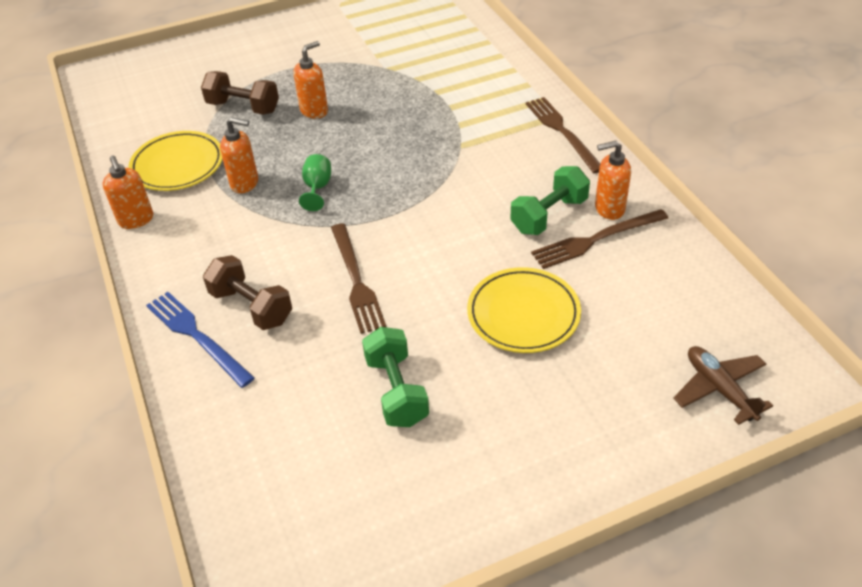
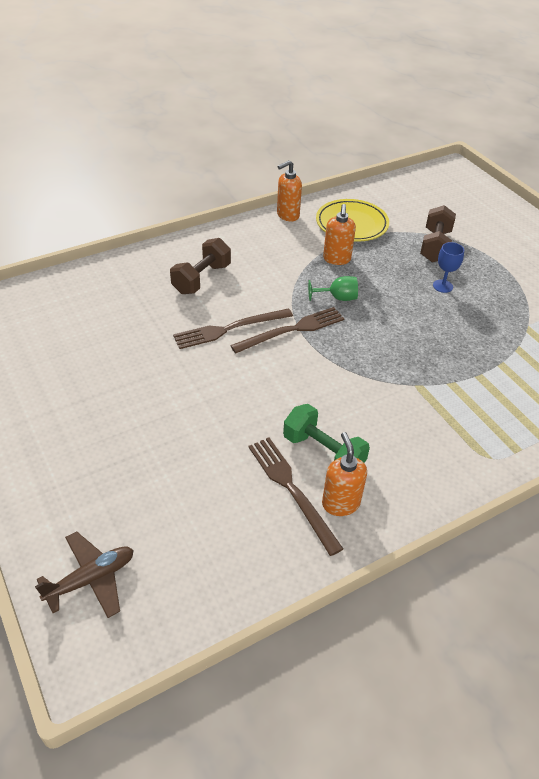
camera: 80 degrees right, 0 degrees up
(197, 337) = (174, 258): blue fork -> none
(314, 111) = (442, 286): orange soap dispenser -> blue goblet
(396, 391) = (115, 359): green dumbbell -> none
(523, 314) = (191, 433): yellow plate -> none
(563, 132) = (462, 467): brown fork -> brown fork (291, 330)

